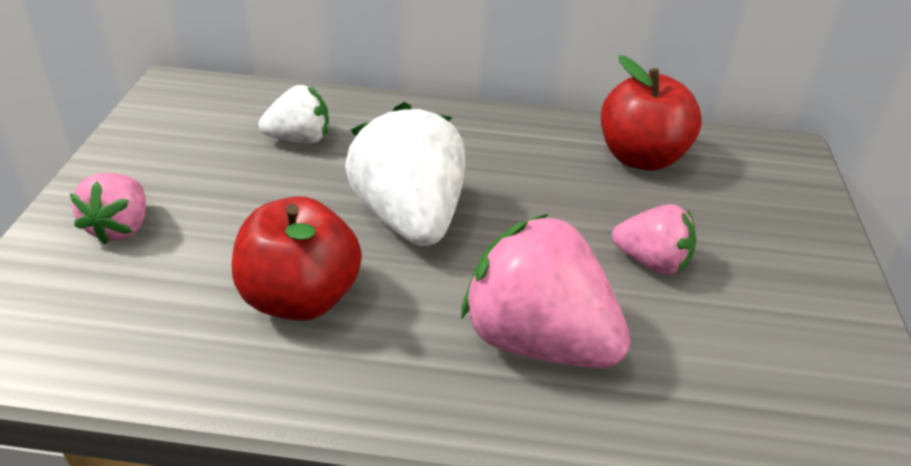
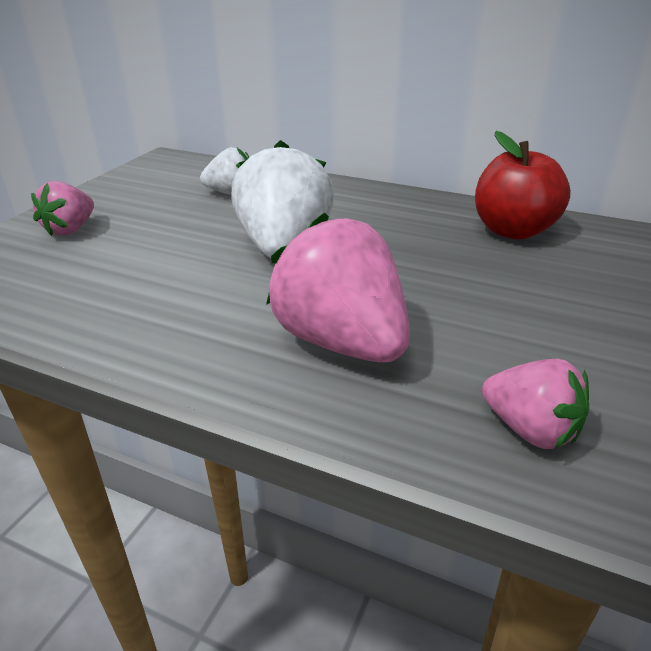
camera: 20 degrees right, 5 degrees down
(300, 298) = (165, 286): red apple -> none
(651, 262) = (483, 302): pink strawberry -> pink strawberry (530, 429)

